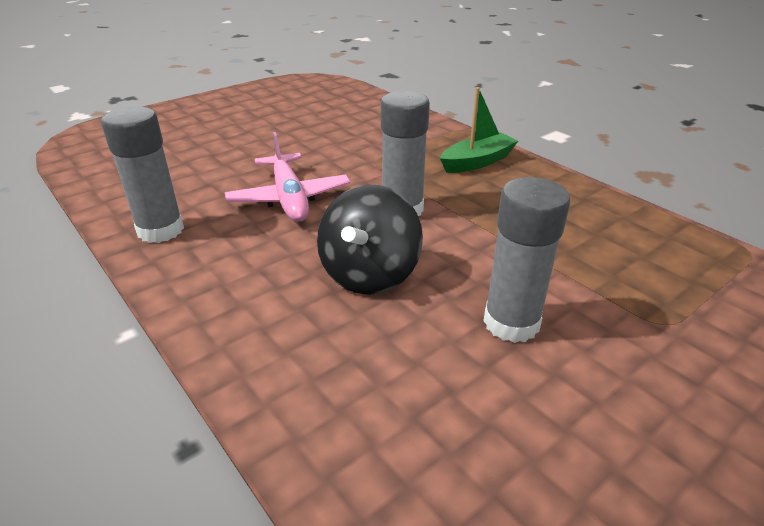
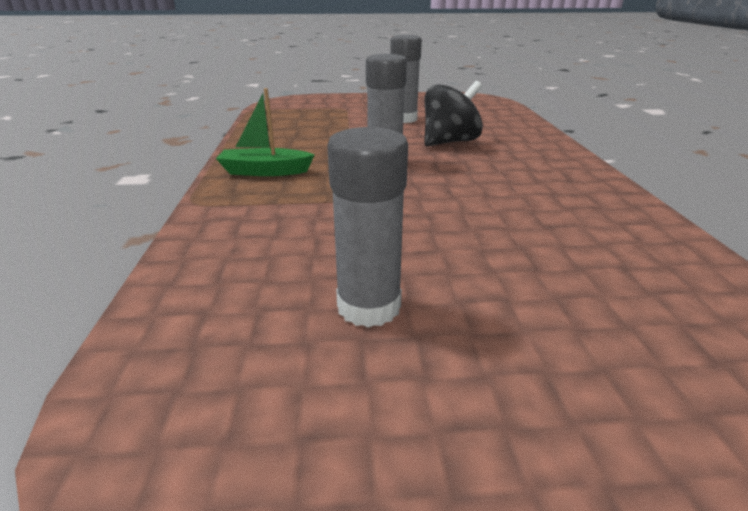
camera: 145 degrees left, 5 degrees down
(160, 230) = (598, 195): grey glue stick -> grey glue stick (369, 306)
(289, 198) = (467, 189): pink plane -> none

